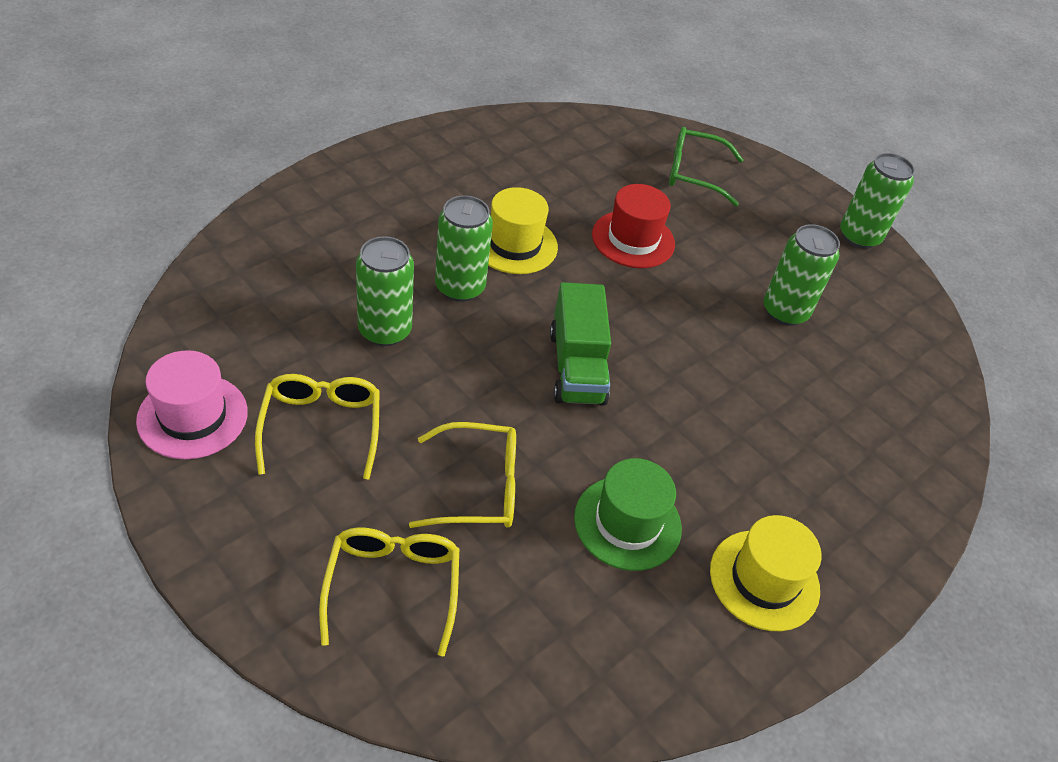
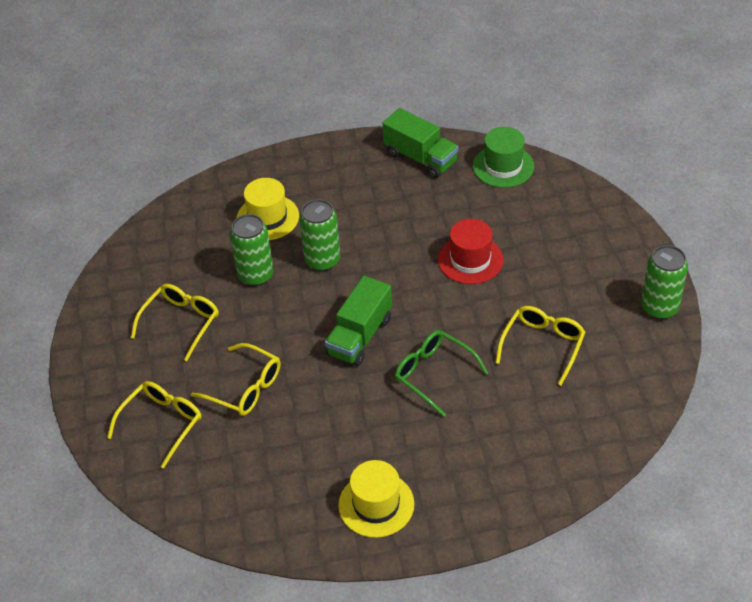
camera: 40 degrees right, 0 degrees up
(192, 416) = (117, 293): pink hat -> none
(490, 142) = (420, 158): none -> green truck
(514, 244) = (381, 240): yellow hat -> yellow hat (267, 217)
(627, 523) = (318, 440): green hat -> green hat (503, 166)
(694, 174) = (562, 221): green glasses -> green glasses (433, 374)
(785, 311) = (543, 345): green can -> yellow glasses

